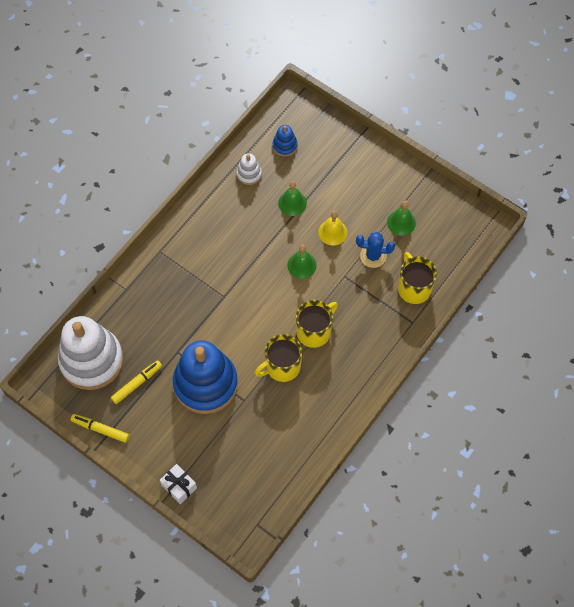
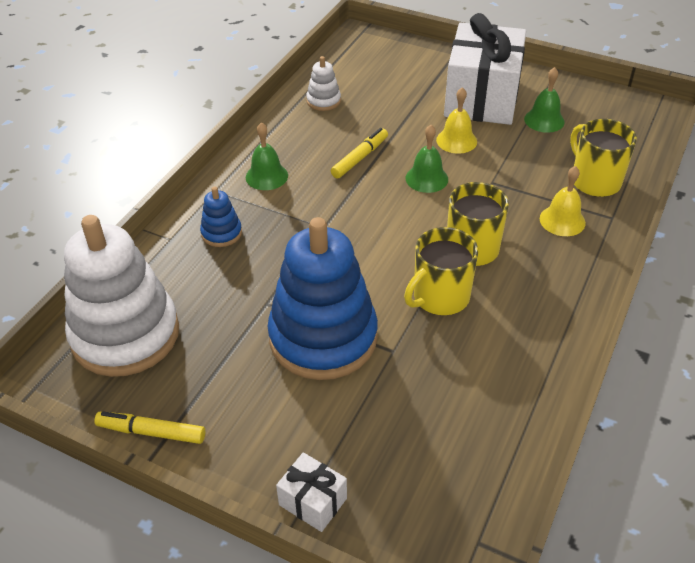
camera: 10 degrees left, 20 degrees down
(137, 383) = (207, 355): yellow marker -> yellow marker (360, 158)
(285, 146) = (362, 71): blue stacking toy -> blue stacking toy (221, 233)
(292, 203) = (391, 120): green bell -> green bell (266, 176)
(364, 191) = (481, 98): none -> white gift
(373, 256) = (522, 156): blue cactus -> none
(379, 319) = (562, 220): none -> yellow bell

